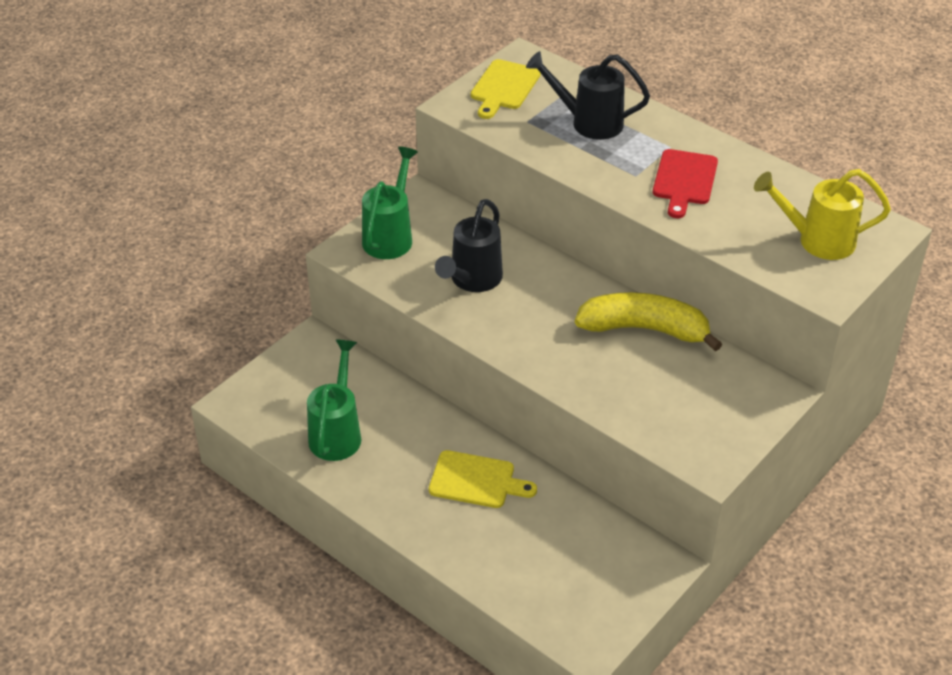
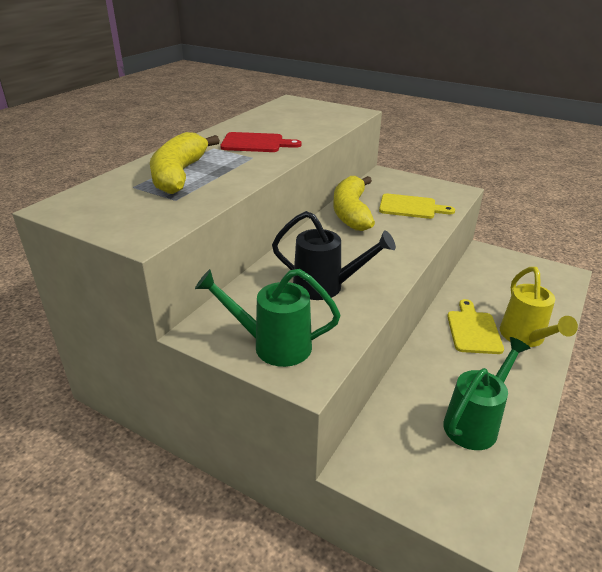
camera: 100 degrees left, 10 degrees down
(337, 433) = (475, 423): green watering can -> green watering can turned 135 degrees clockwise
(504, 87) = (113, 213): yellow cutting board -> yellow cutting board (410, 207)
(589, 122) = (179, 175): black watering can -> yellow banana
(817, 241) = (308, 113): yellow watering can -> yellow watering can (525, 338)

